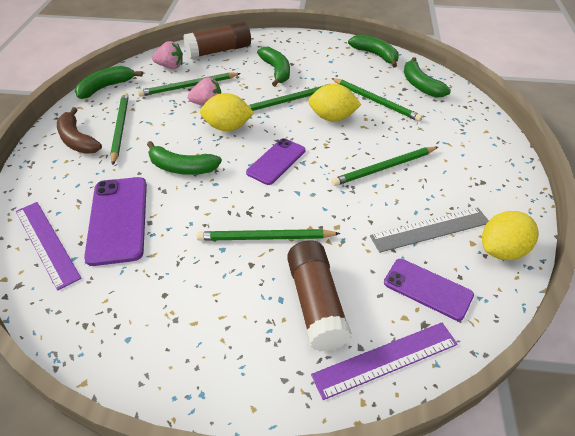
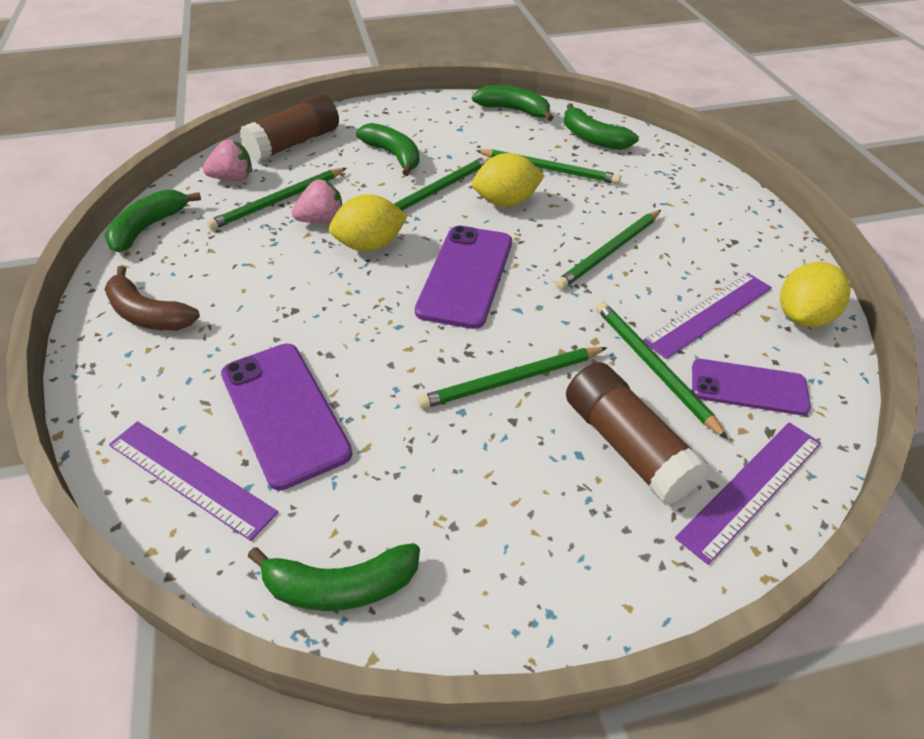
camera: 20 degrees left, 0 degrees up
(120, 128) = (208, 282): green pencil -> green pencil (653, 367)
(182, 168) = (337, 316): green banana -> green banana (340, 586)
(276, 161) = (465, 276): purple phone -> purple phone, size x1.52
(430, 229) = (708, 314): grey ruler -> purple ruler

